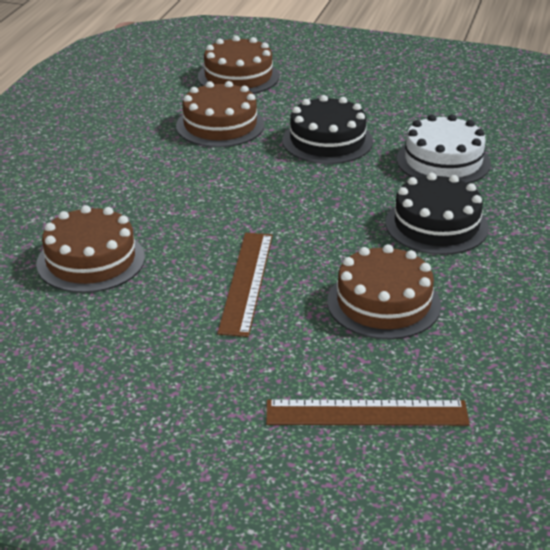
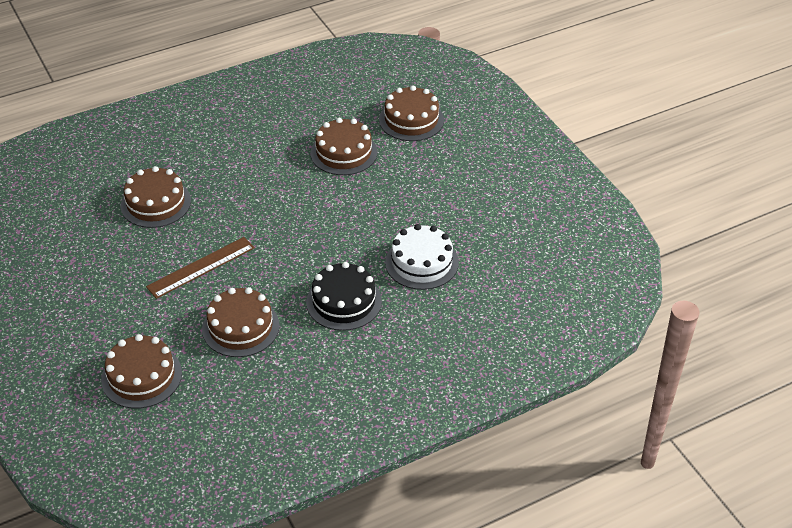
camera: 45 degrees right, 10 degrees up
(327, 141) = (382, 203): black cake -> none
(366, 413) = (141, 376): brown ruler -> brown cake

